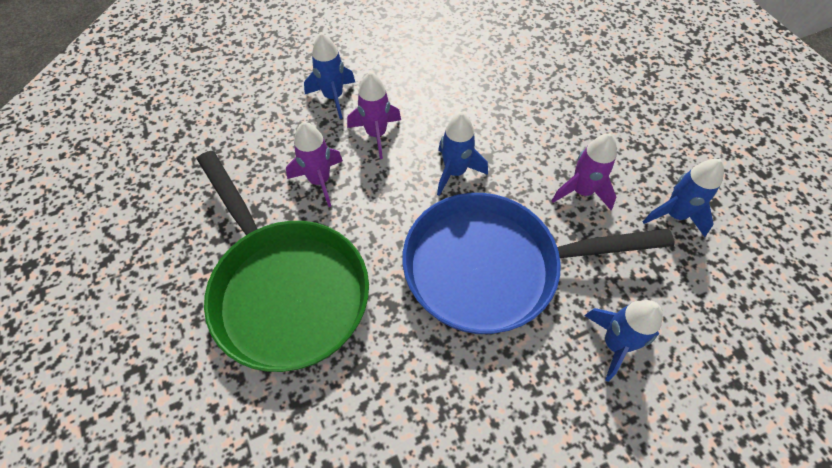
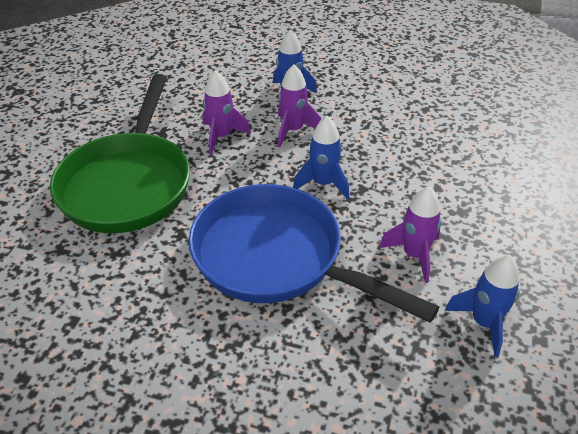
camera: 40 degrees right, 15 degrees down
(614, 344) = (311, 370): blue rocket -> none

